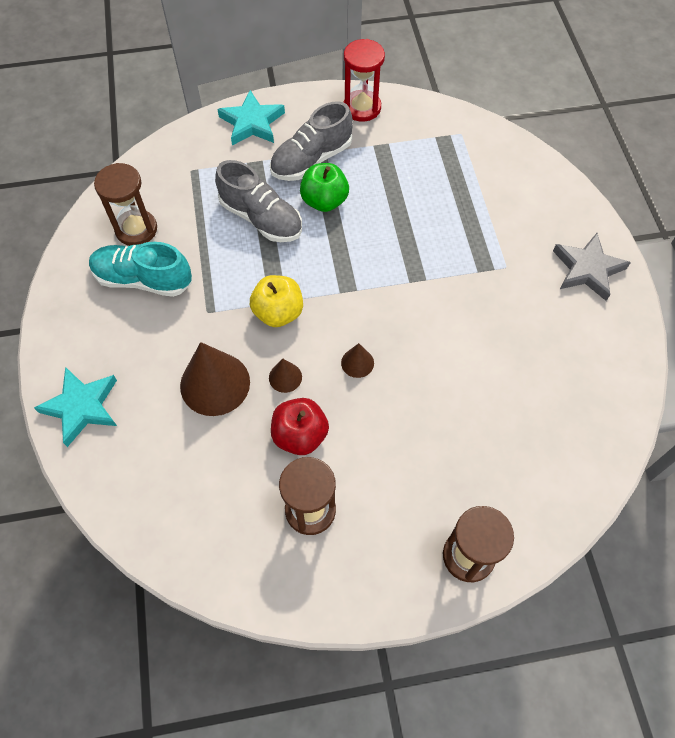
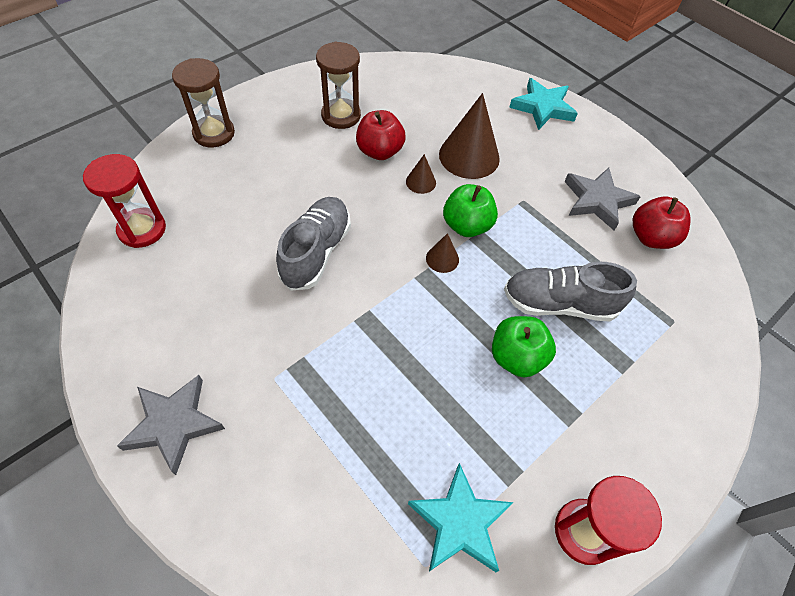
camera: 145 degrees right, 5 degrees down
(136, 229) = (651, 237): brown hourglass -> red apple
(143, 279) = (597, 201): turquoise shoe -> grey star
(252, 123) = (682, 420): turquoise star -> turquoise star (460, 522)
(278, 312) = (466, 225): yellow apple -> green apple
(311, 160) = (573, 405): grey shoe -> grey shoe (316, 252)
(357, 362) = (371, 217): brown cone -> brown cone (442, 259)
(579, 453) = (142, 229): none -> red hourglass

